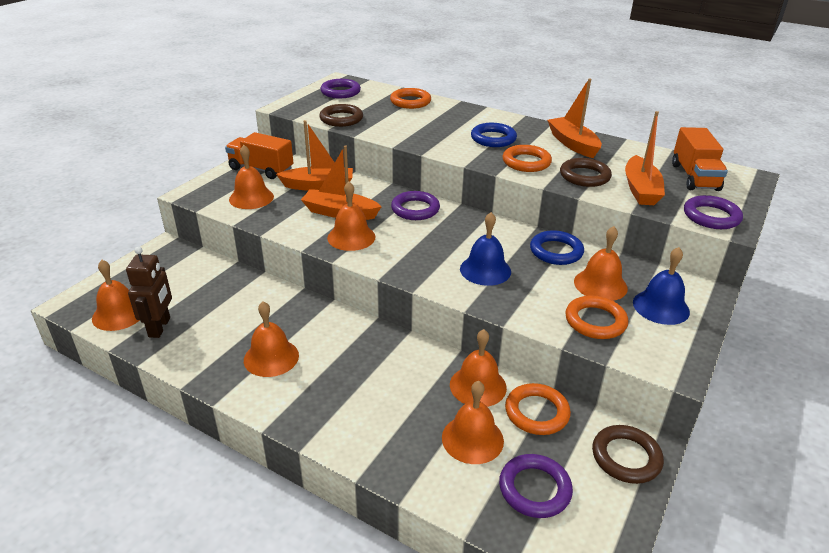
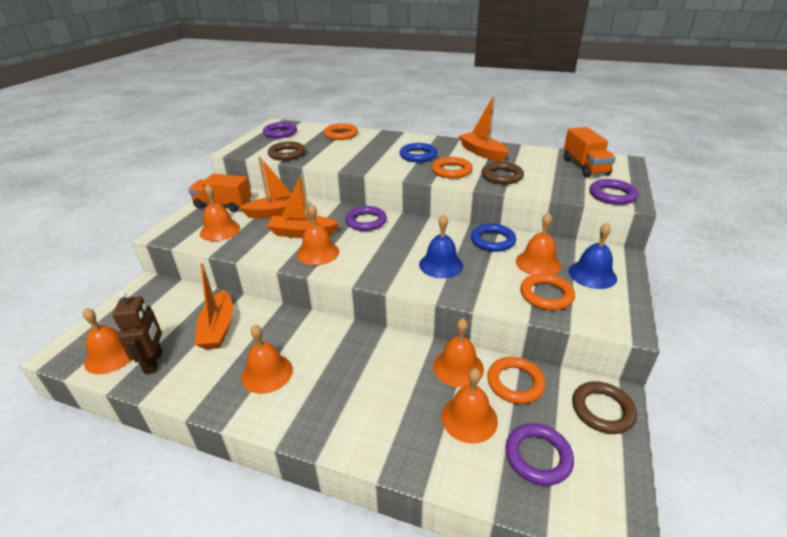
camera: 10 degrees left, 0 degrees up
(640, 189) = (549, 181): orange boat -> orange boat (218, 328)

